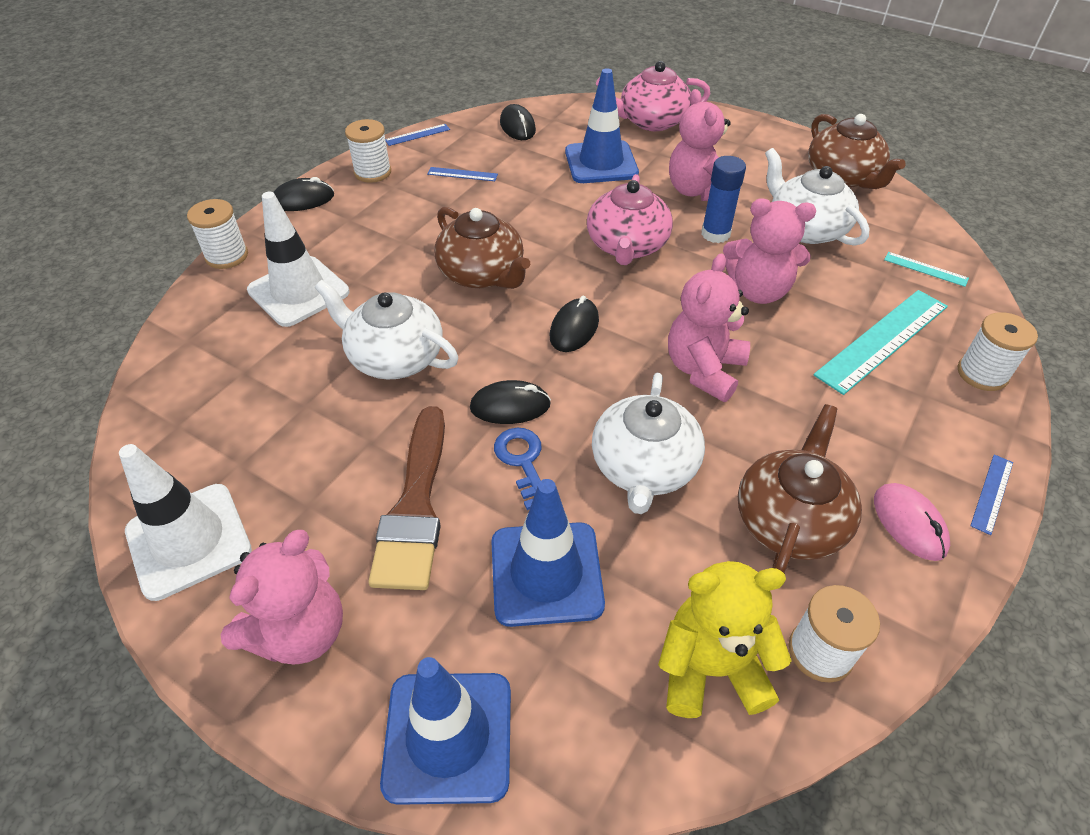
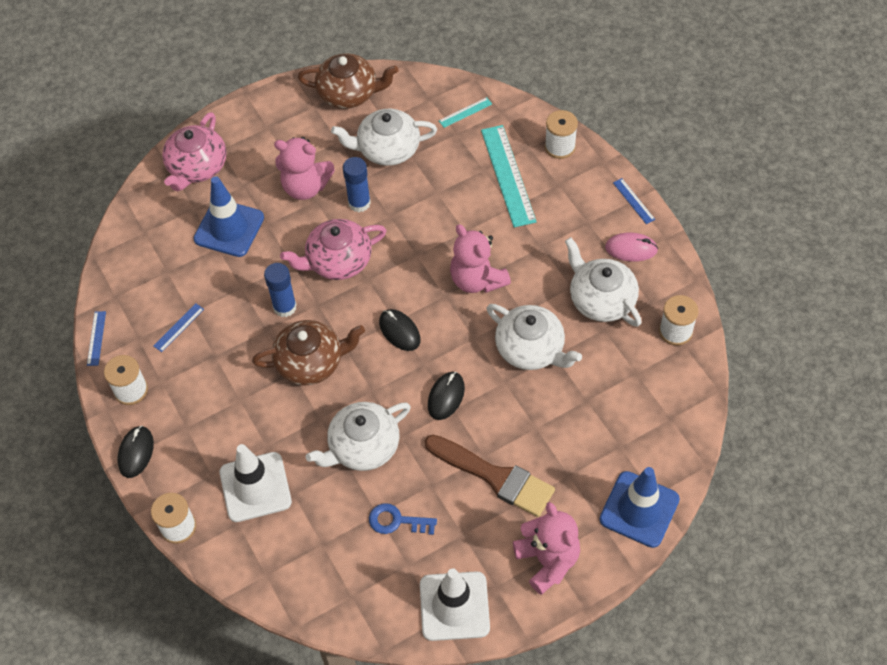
camera: 60 degrees left, 10 degrees up
(517, 126) = (137, 261): black mouse -> none
(522, 461) = (492, 408): blue key -> blue key (396, 521)
(538, 230) = (284, 307): none -> blue glue stick
(546, 573) = (573, 429): blue traffic cone -> none
(627, 246) = (338, 261): pink teapot -> pink teapot turned 120 degrees clockwise
(711, 669) = (661, 381): yellow teddy bear -> none
(758, 291) = (429, 212): pink teddy bear -> none
(790, 519) = (601, 299): brown teapot -> white teapot

